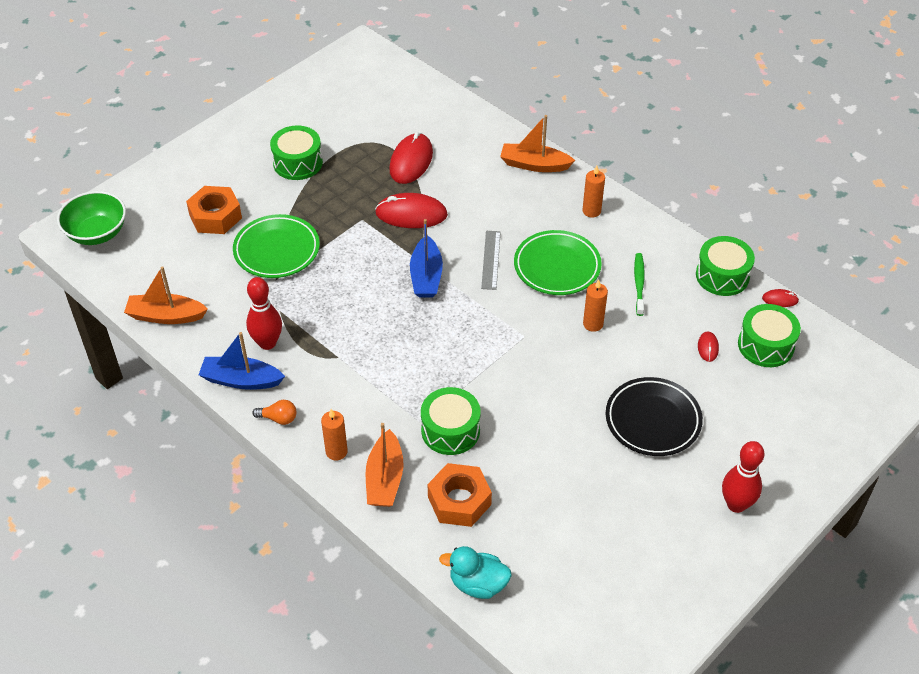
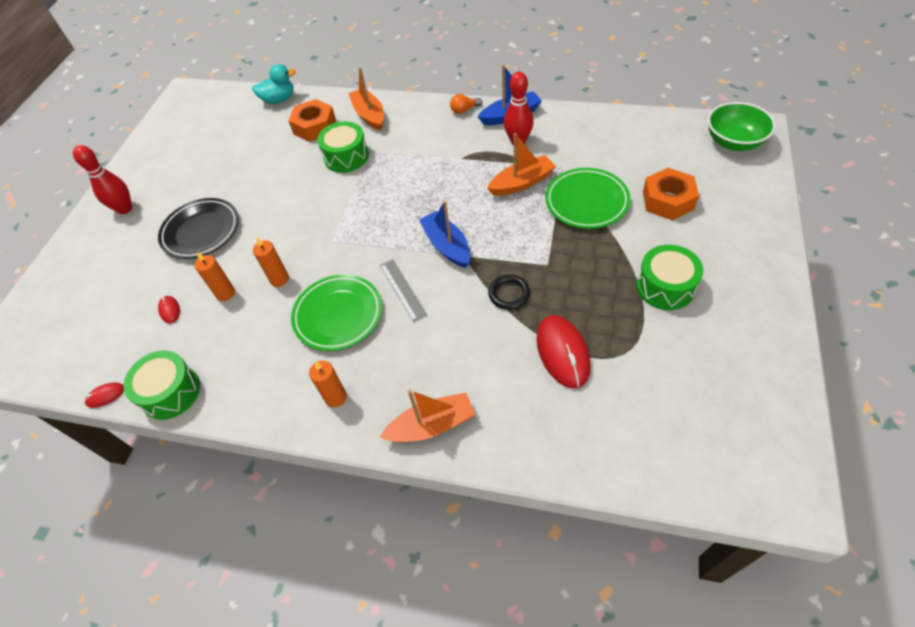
camera: 155 degrees right, 5 degrees up
(166, 316) = (606, 122): orange boat -> orange boat (522, 183)
(336, 452) = (411, 113): orange candle -> orange candle (225, 293)
(411, 214) = (509, 294): red mouse -> black ring
(639, 284) = (252, 339): green toothbrush -> none
(765, 345) = (115, 339): green drum -> none

